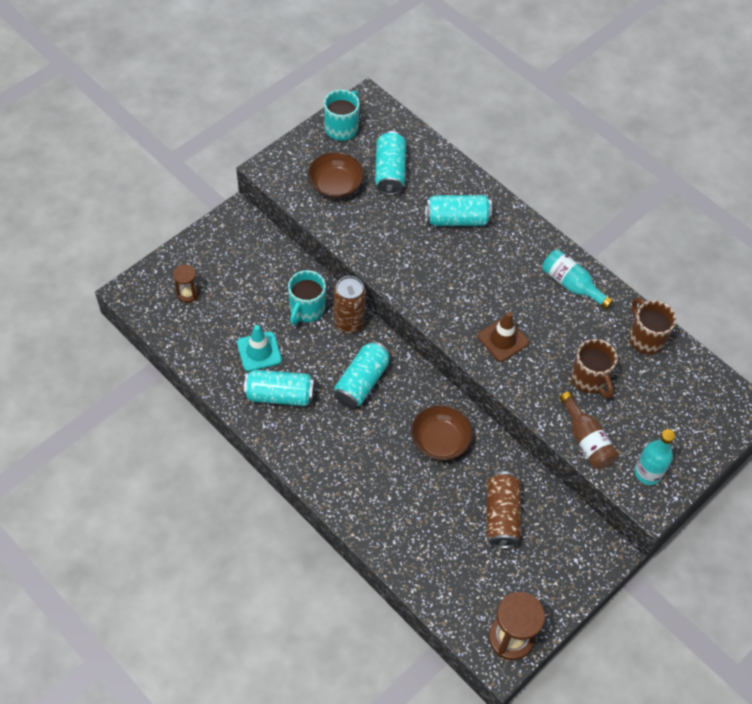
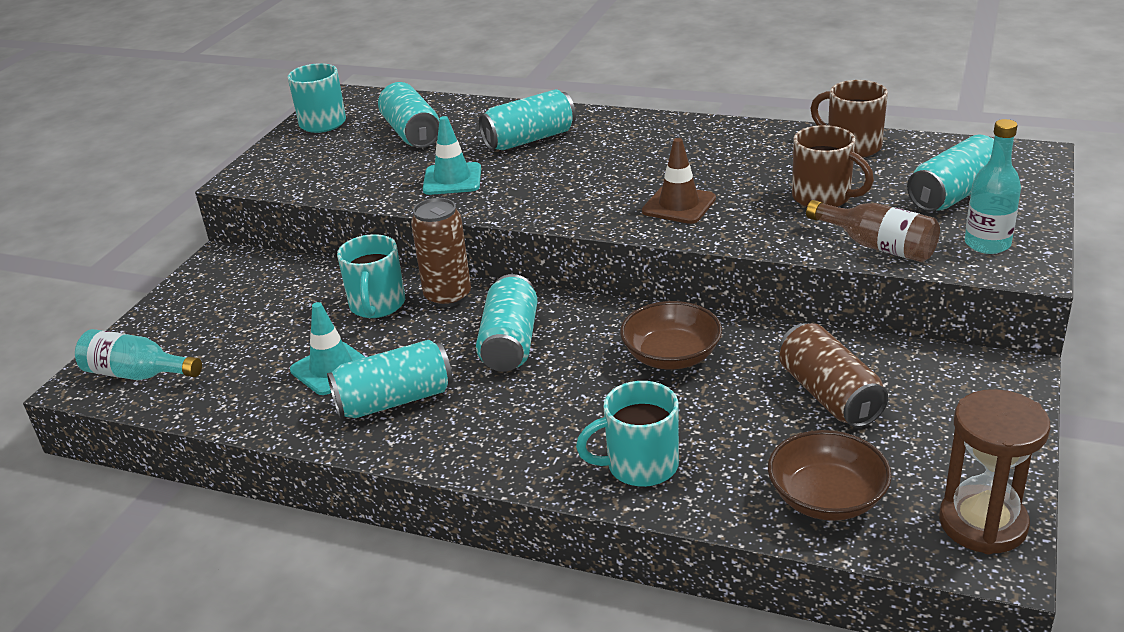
camera: 20 degrees left, 25 degrees down
(188, 293) = (183, 352): brown hourglass -> none
(335, 185) = (346, 163): brown bowl -> brown bowl (826, 498)
(375, 511) = (640, 466): none -> turquoise mug
(388, 239) = (452, 179): none -> turquoise traffic cone
(571, 285) = (719, 139): turquoise bottle -> turquoise bottle (137, 374)
(667, 419) = (954, 194): none -> turquoise can

